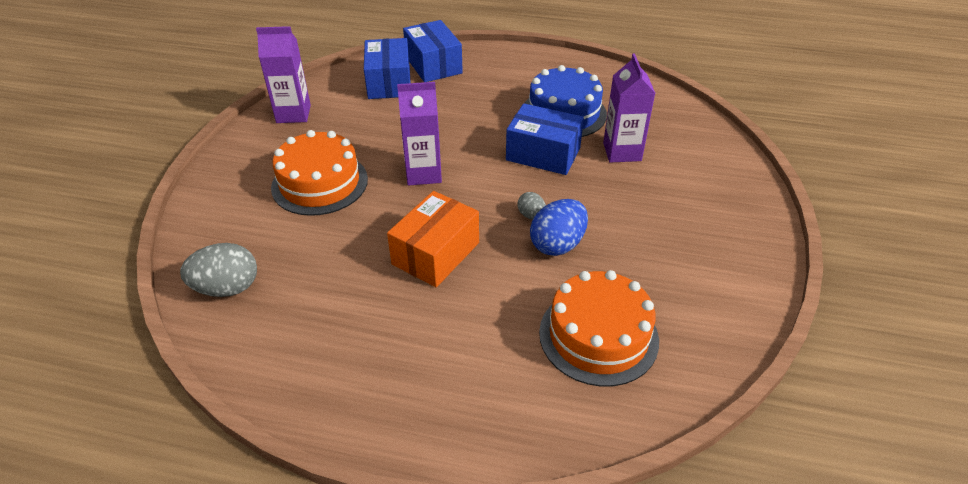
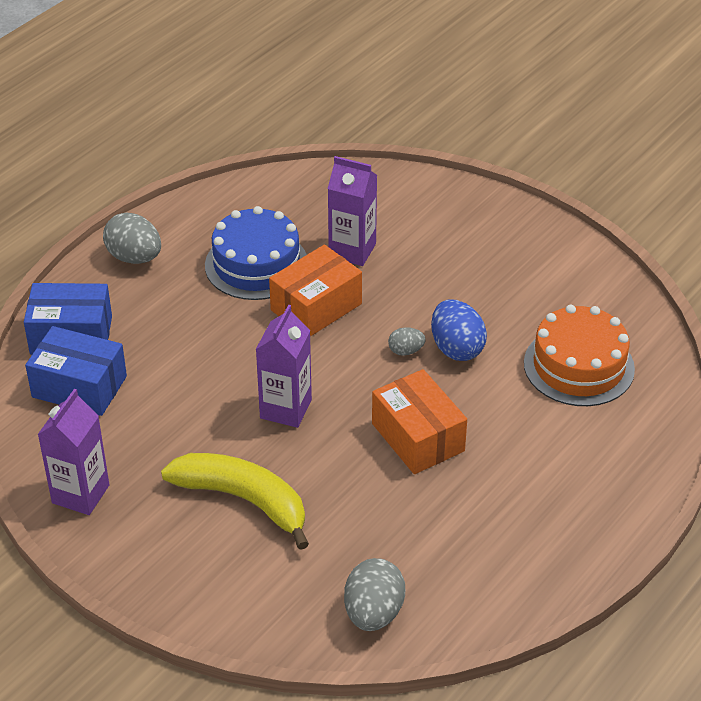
camera: 65 degrees left, 0 degrees up
(319, 183) = (243, 500): orange cake -> yellow banana
(525, 64) = (134, 257): none -> grey egg
(543, 154) = (316, 307): blue box -> orange box

